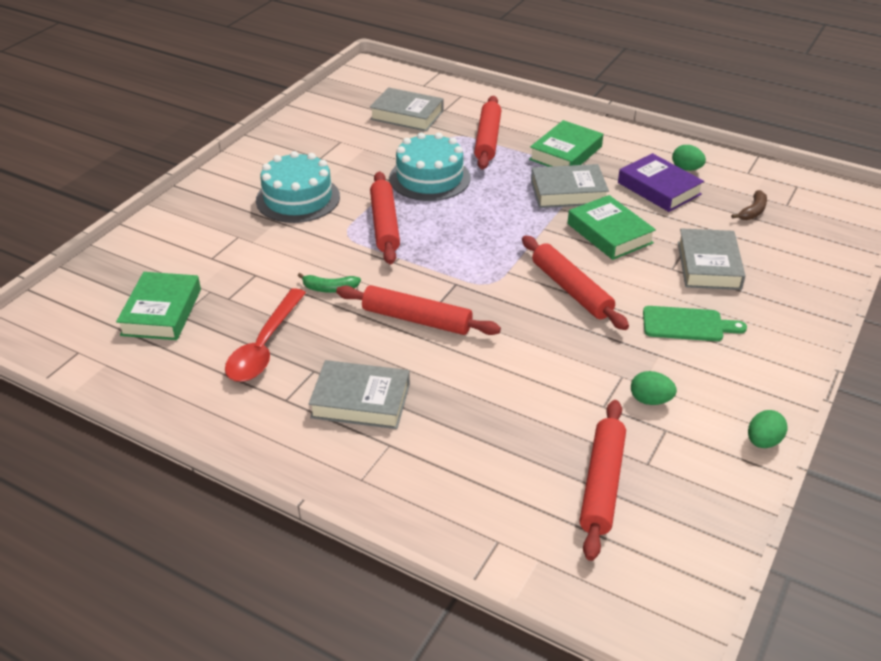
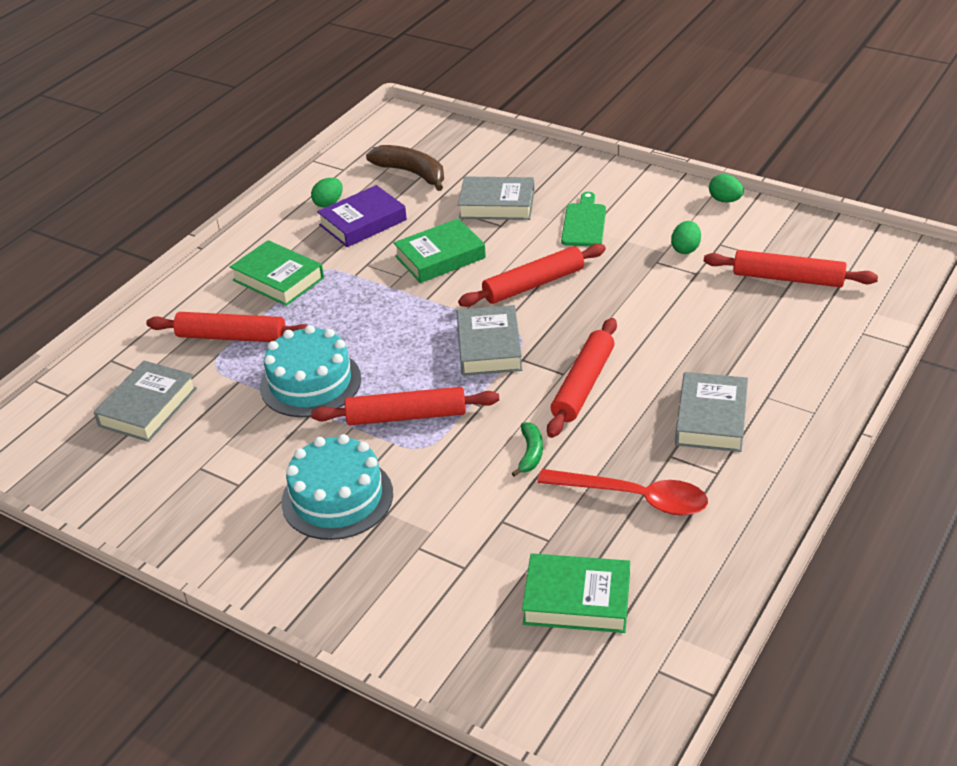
camera: 85 degrees left, 0 degrees up
(568, 192) = (360, 280): grey book -> grey book (489, 347)
(752, 211) = (412, 173): brown banana -> brown banana, size x1.80

